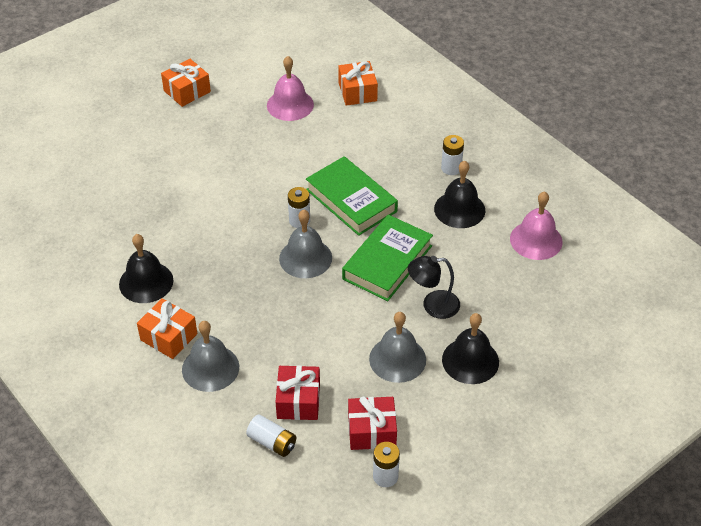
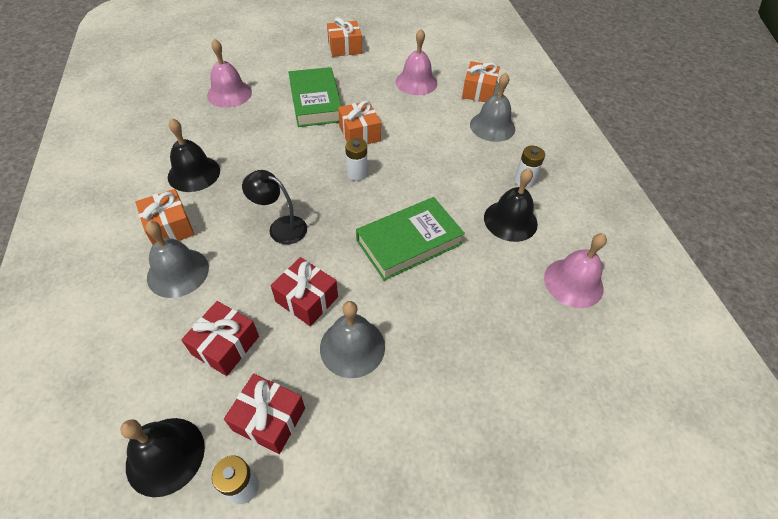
camera: 25 degrees right, 5 degrees up
(108, 190) = (229, 94): none -> pink bell
(272, 442) = (166, 379): white battery -> none
(273, 181) = (359, 133): none -> orange gift
(305, 258) = (338, 207): grey bell -> grey bell (492, 126)
(336, 341) = (307, 299): none -> red gift
(351, 200) = (414, 174): green book -> green book (315, 102)
(433, 305) = (425, 305): black lamp -> black lamp (280, 227)
(470, 360) = (427, 386): black bell -> black bell (165, 455)

